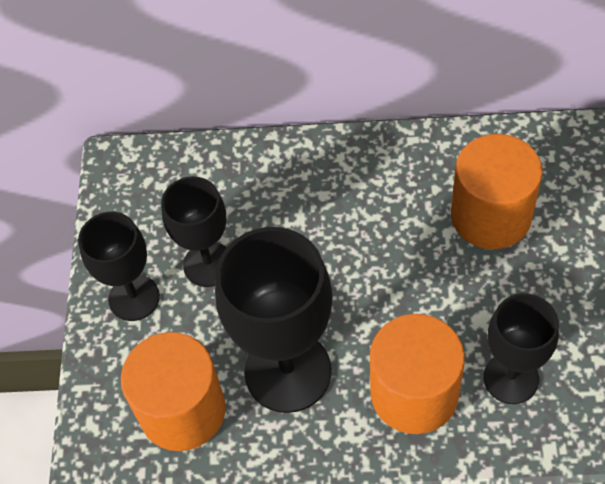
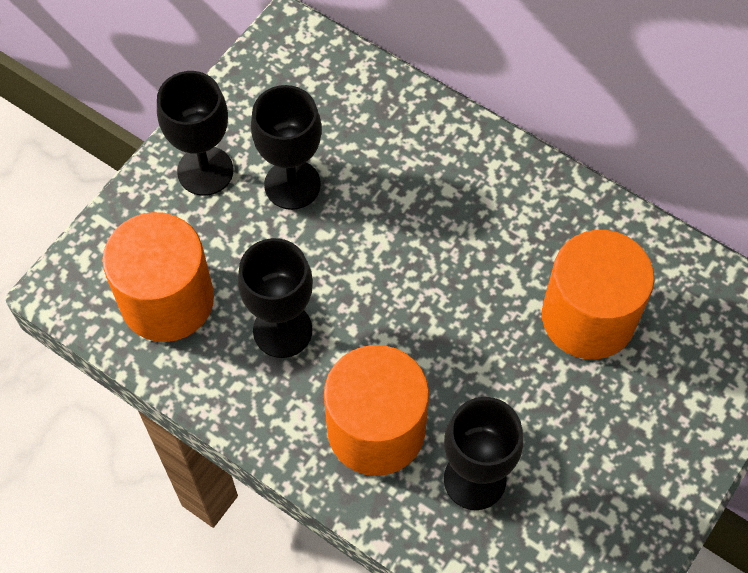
camera: 30 degrees right, 5 degrees up
(288, 371) = (282, 330): black goblet -> black goblet, size x0.62

